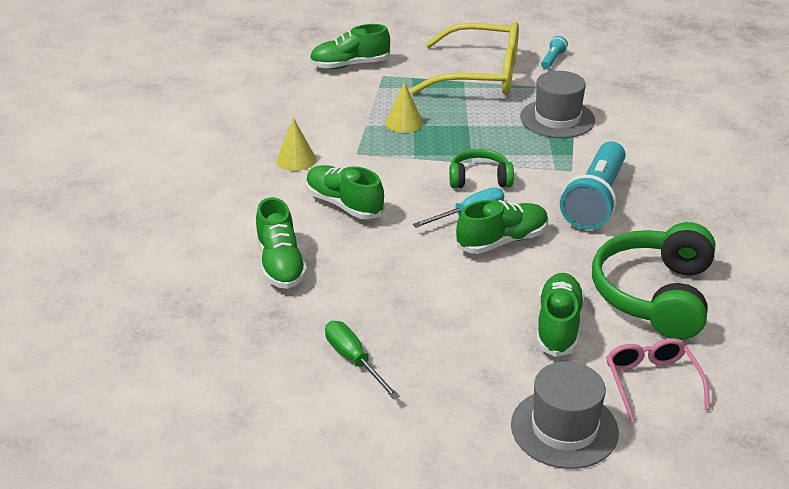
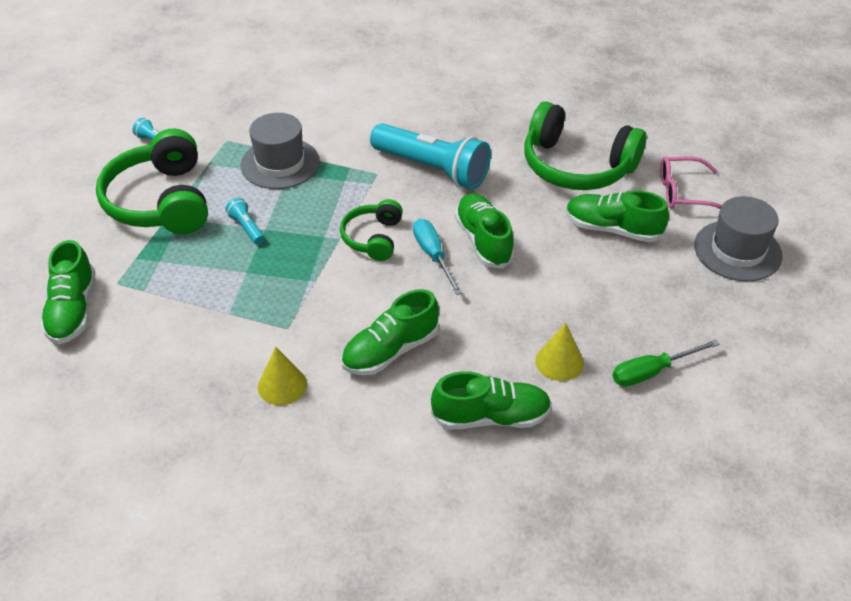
camera: 80 degrees left, 10 degrees up
(404, 123) = (238, 279): yellow cone -> yellow cone (559, 362)
(465, 116) = (246, 228): none -> turquoise flashlight
(480, 75) = (161, 201): yellow glasses -> green headphones

